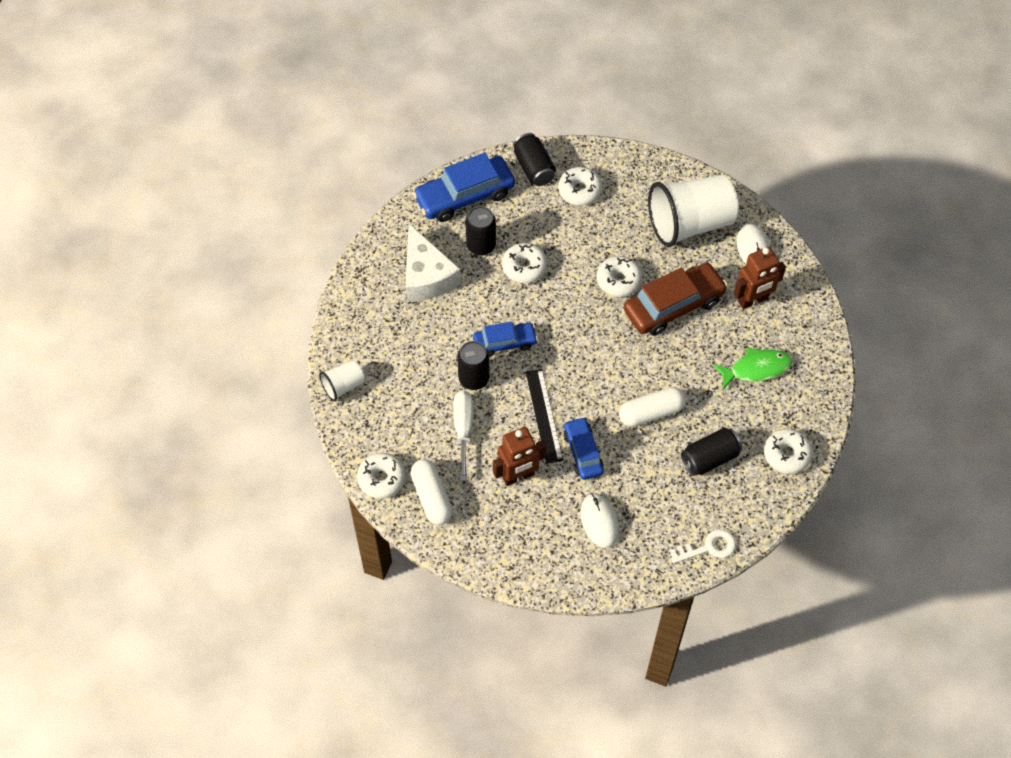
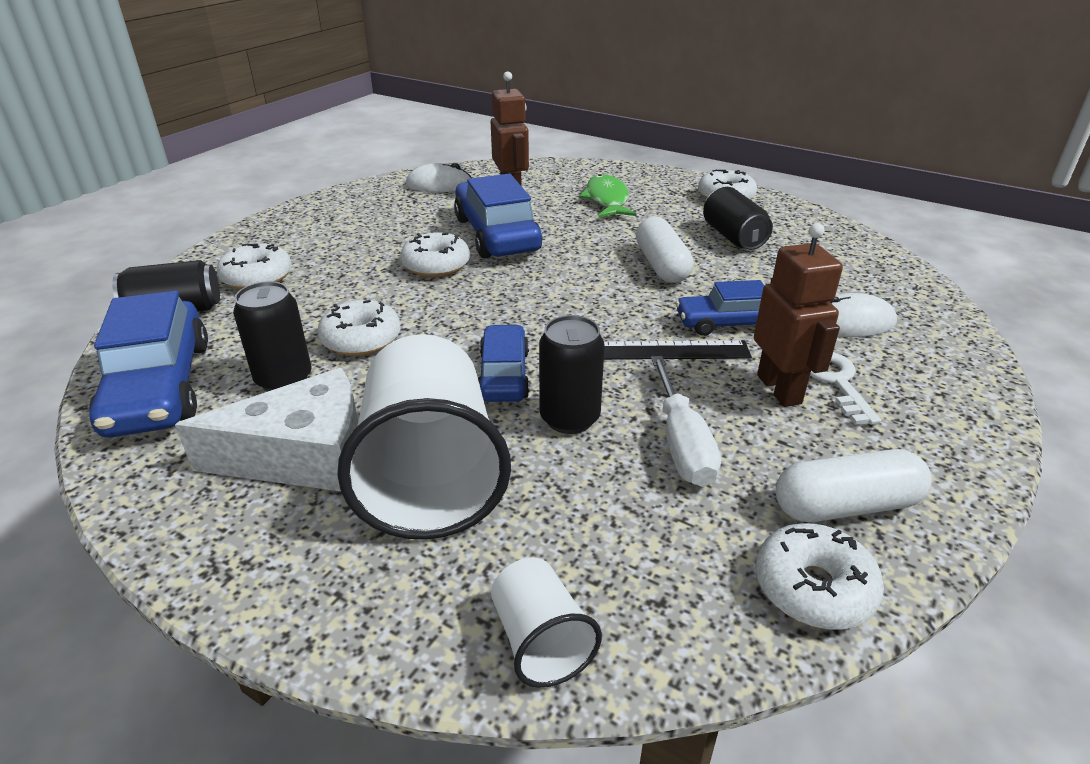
camera: 80 degrees left, 25 degrees down
(463, 429) = (682, 443): white screwdriver -> white screwdriver turned 105 degrees counterclockwise
(673, 306) = (497, 234): brown car -> blue car
(689, 224) = (378, 213): white cup -> white cup (430, 476)
(708, 547) = (866, 251): white key -> white key (836, 382)

